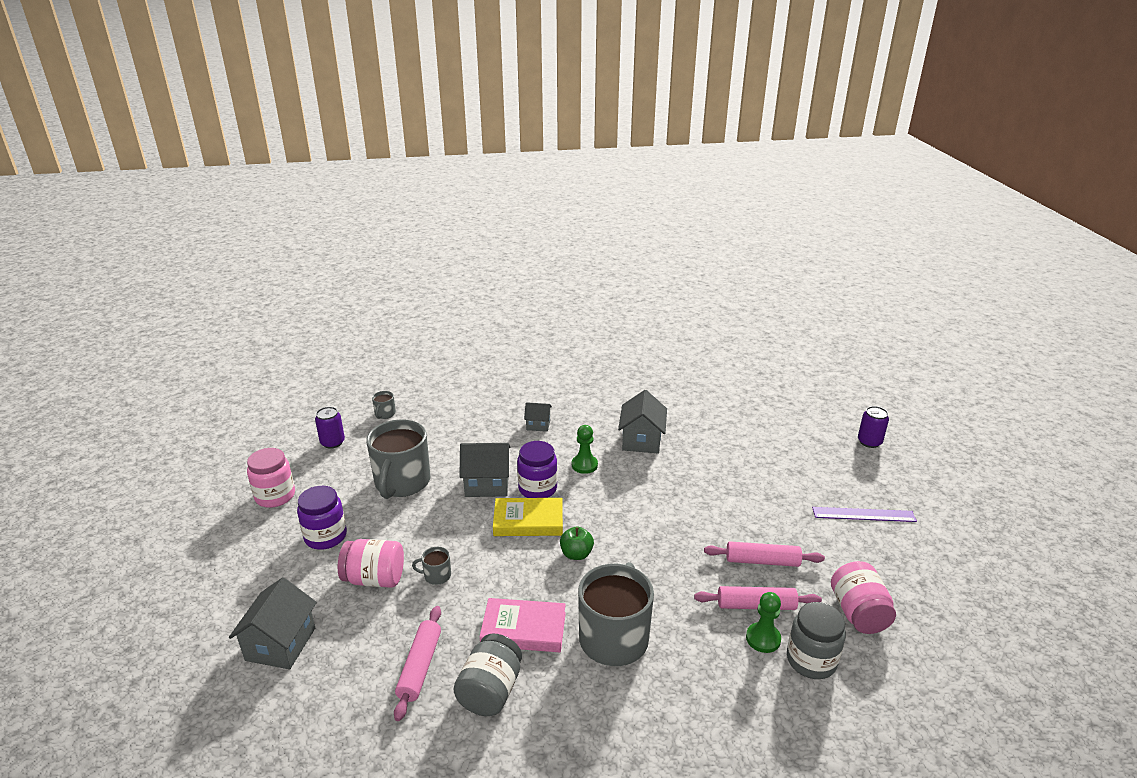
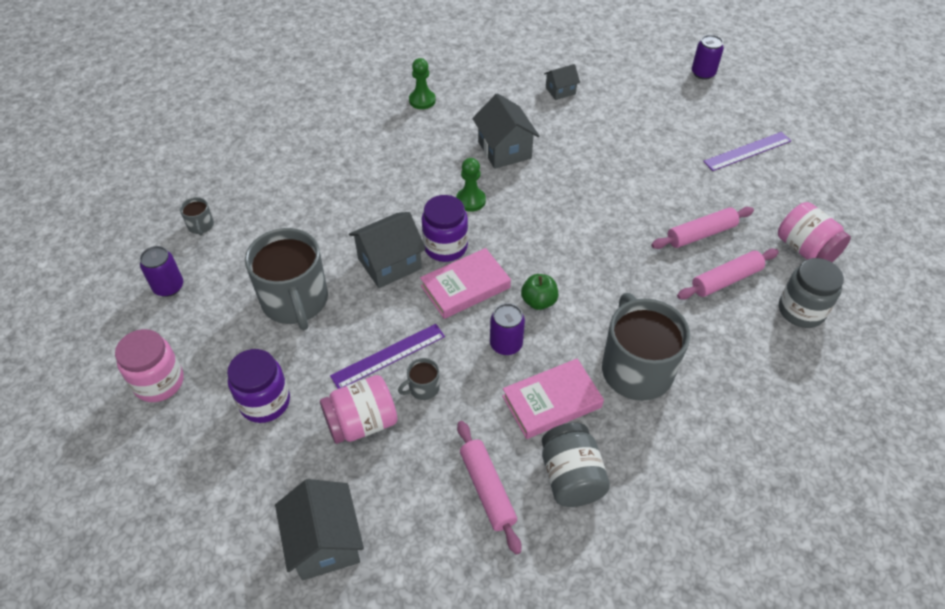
camera: 30 degrees left, 20 degrees up
(432, 543) = (388, 356): none -> purple ruler
(524, 573) = (506, 344): none -> purple can
(528, 521) = (465, 287): yellow book -> pink book
(538, 425) = (387, 172): grey house -> grey house (560, 91)
(763, 639) = (753, 309): green pawn -> green pawn (422, 100)

